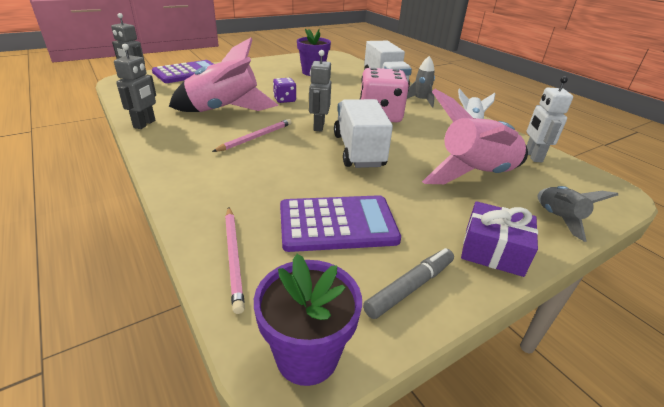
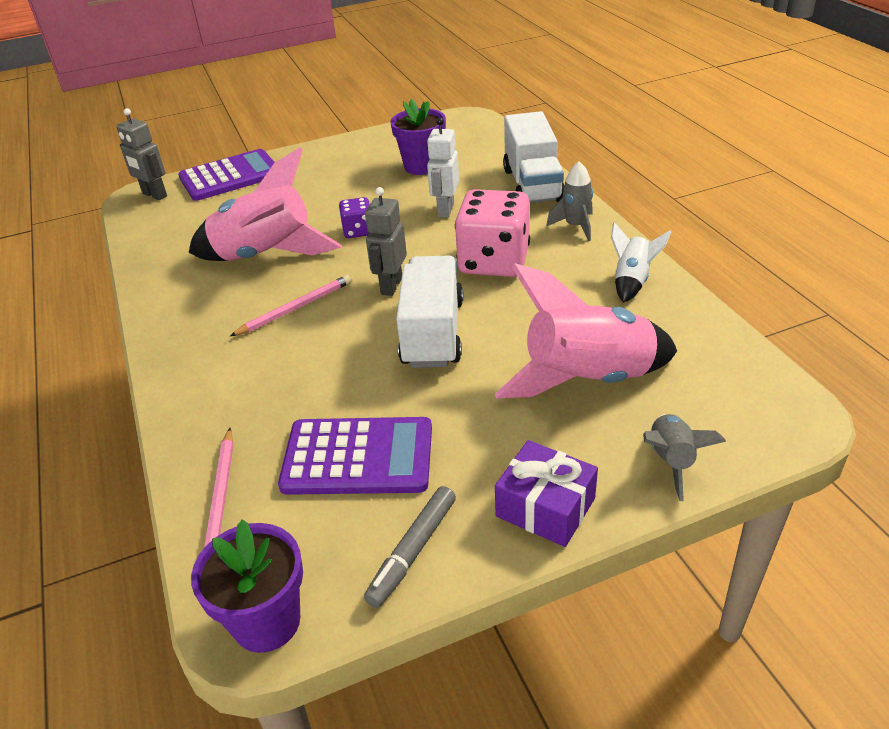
camera: 15 degrees right, 5 degrees up
(145, 124) = (154, 284): grey robot -> none
(410, 287) = (412, 551): grey marker -> grey marker turned 150 degrees clockwise
(533, 156) = (702, 345): white robot -> white robot (445, 210)

